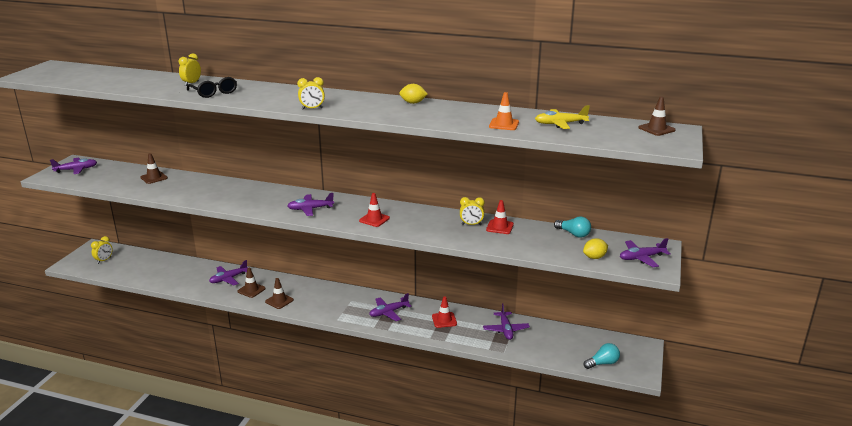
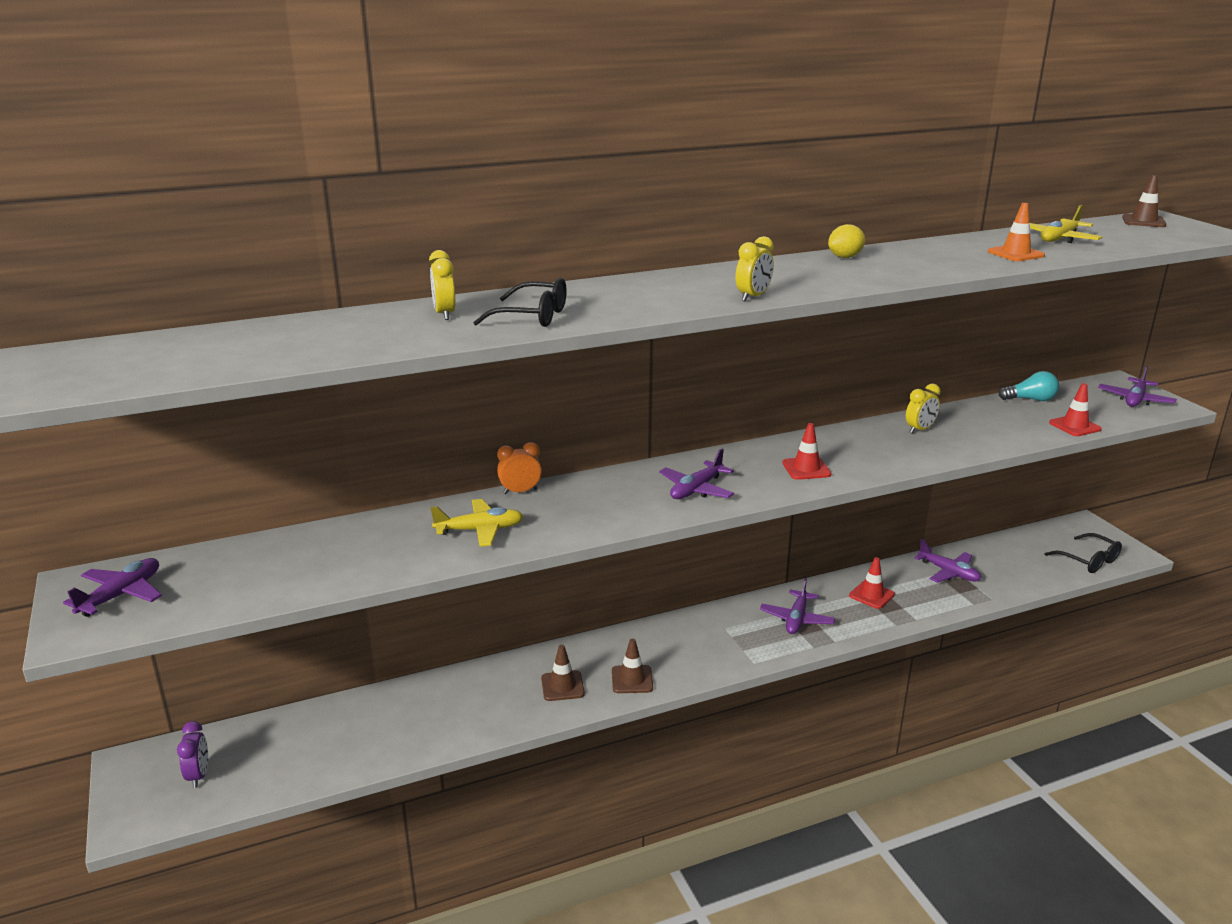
camera: 40 degrees left, 0 degrees up
(104, 260) = (198, 775): yellow clock -> purple clock
(154, 178) = (330, 545): brown traffic cone -> none
(205, 192) = (479, 530): none -> yellow plane
(228, 279) = (495, 688): purple plane -> none
(247, 183) = (520, 491): none -> orange clock
(500, 227) = (952, 421): red traffic cone -> red traffic cone (1075, 426)
(594, 257) = (1102, 416): yellow lemon -> none
(602, 363) = (1088, 560): turquoise light bulb -> black glasses

